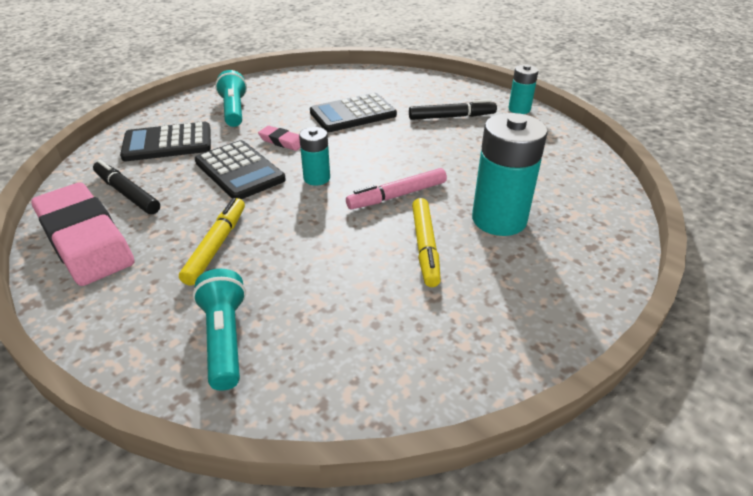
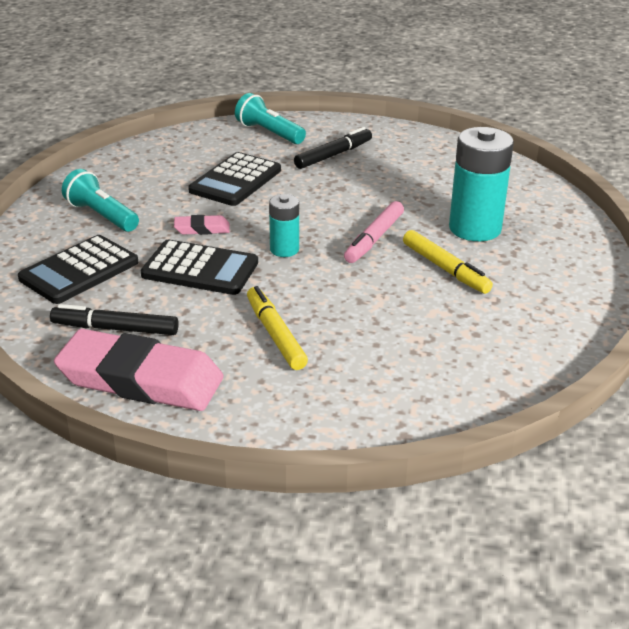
camera: 35 degrees left, 5 degrees down
(225, 339) = (382, 390): turquoise flashlight -> turquoise flashlight (269, 133)
(519, 109) = (384, 130): turquoise battery -> none

